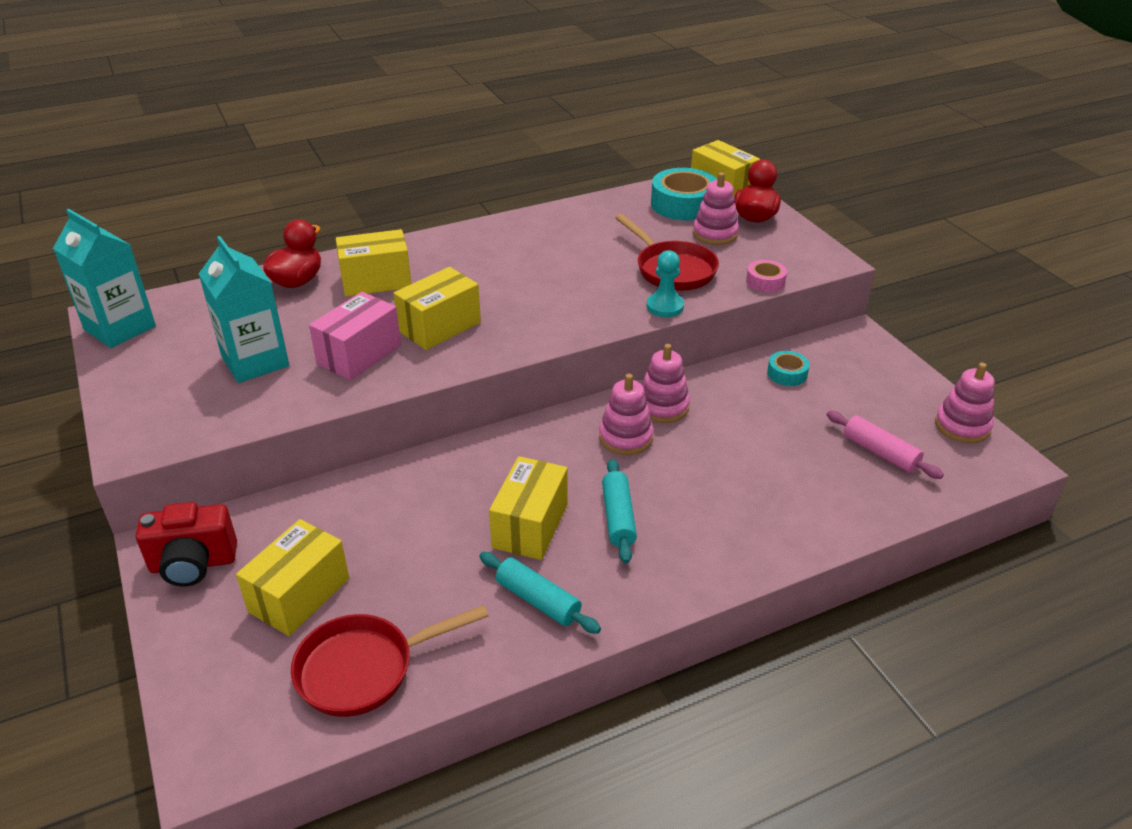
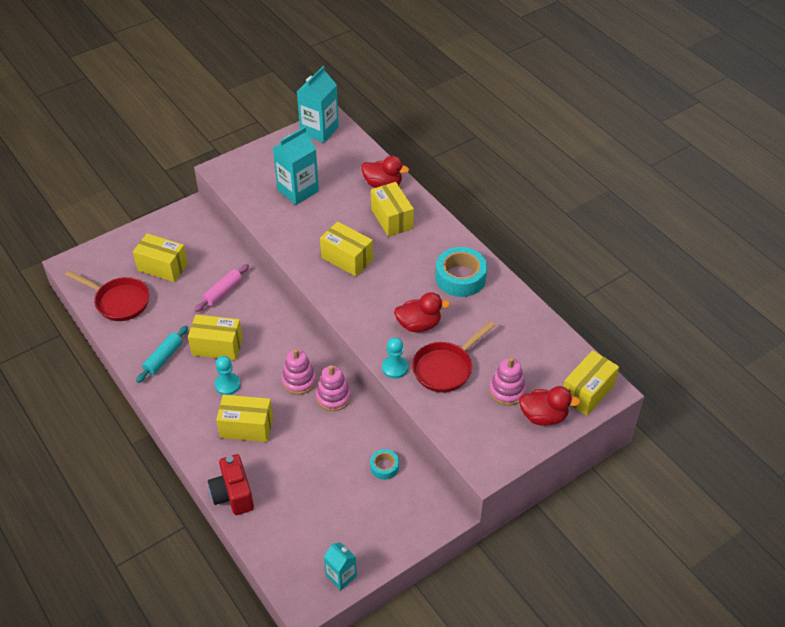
camera: 80 degrees right, 10 degrees up
(193, 564) = (180, 224): red camera -> red camera (233, 495)
(359, 354) = (311, 230): pink box -> none
(364, 669) = (119, 301): red pan -> red pan turned 150 degrees clockwise
(591, 281) = (419, 324): none -> red duck
(618, 517) = (227, 385): turquoise rolling pin -> turquoise pawn
(683, 204) = (550, 368): turquoise tape -> turquoise tape (460, 278)
(709, 500) = (246, 427): none -> yellow box
(765, 281) = (442, 425): pink tape -> none
(880, 452) = (304, 521): pink rolling pin -> pink rolling pin (223, 292)
(962, 426) = (341, 576): pink stacking toy -> turquoise carton

